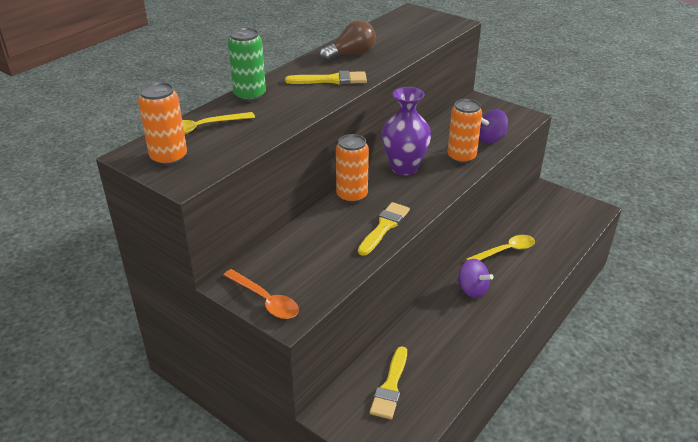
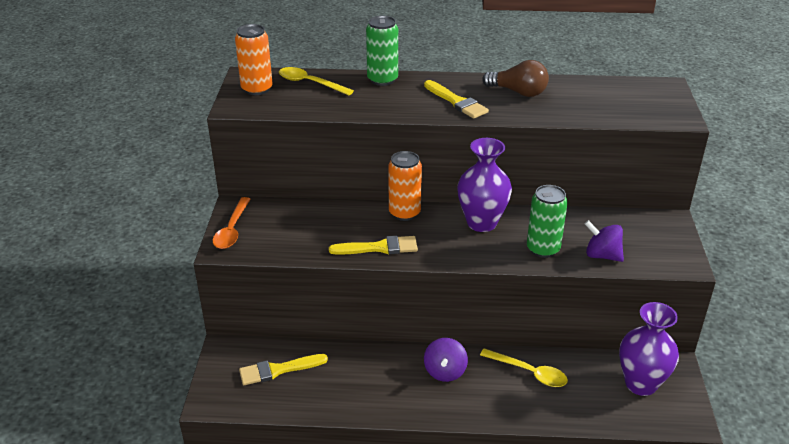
camera: 55 degrees right, 0 degrees up
(461, 157) = (543, 249): orange can -> green can
(552, 211) = (640, 384): none -> purple vase

